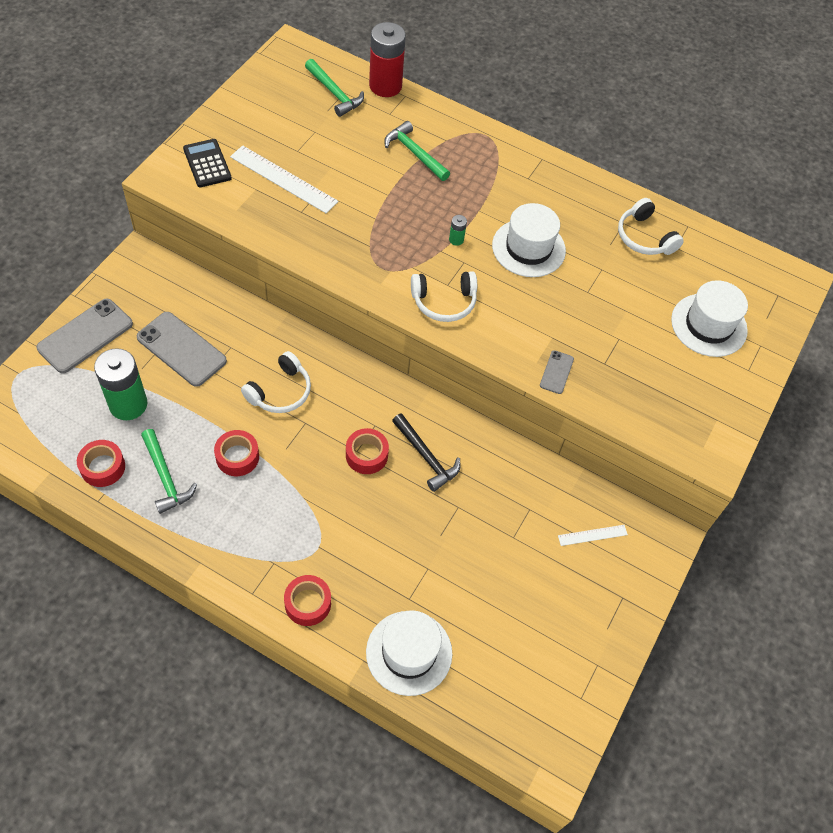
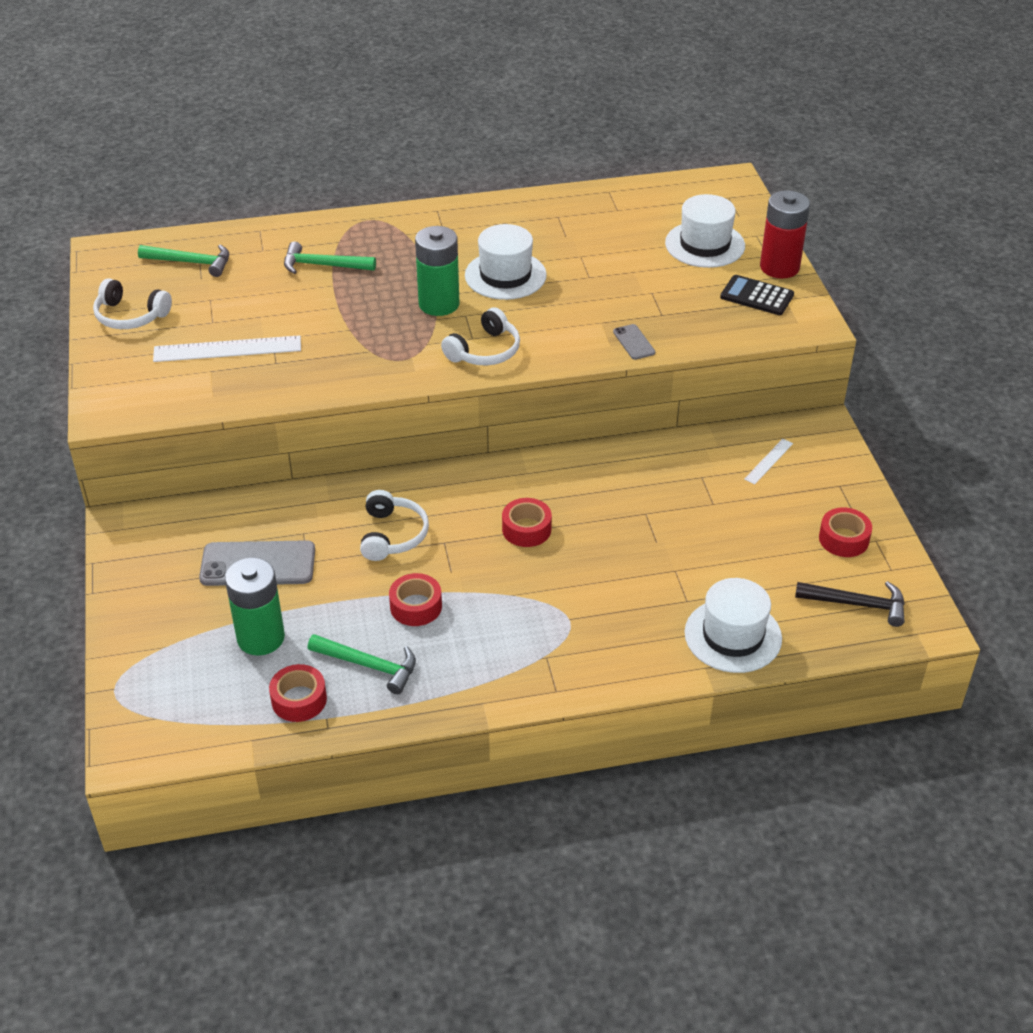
camera: 35 degrees left, 15 degrees down
(85, 336) = (146, 615): grey phone -> none
(207, 163) = (137, 379): black calculator -> black calculator (757, 296)
(308, 603) = (611, 663): red tape -> red tape (843, 539)
(385, 86) = (232, 233): red battery -> red battery (779, 267)
(426, 456) = (576, 497): black hammer -> black hammer (856, 604)
(456, 240) = (439, 304): green battery -> green battery, size x2.42
(644, 237) = (586, 217): white headphones -> white headphones (130, 316)

